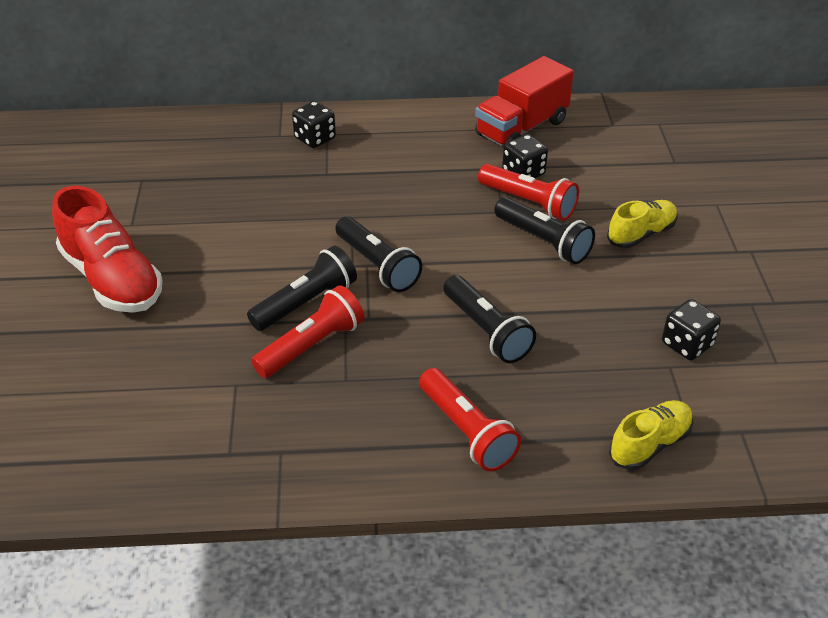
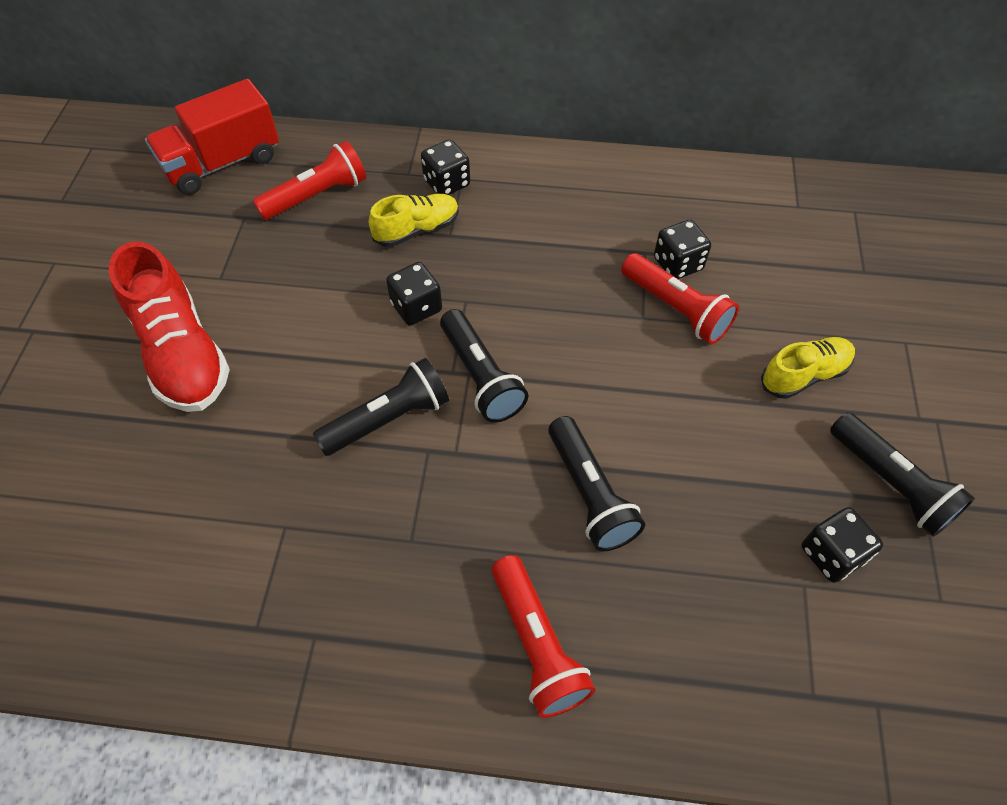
camera: 10 degrees right, 15 degrees up
(310, 225) = (416, 307): none -> black dice
(312, 346) = (382, 484): red flashlight -> red flashlight (317, 196)
(521, 128) = (687, 198): red truck -> red truck (222, 163)
(543, 241) = (683, 369): black flashlight -> black flashlight (890, 484)
(649, 444) = (757, 705): yellow shoe -> yellow shoe (417, 230)

